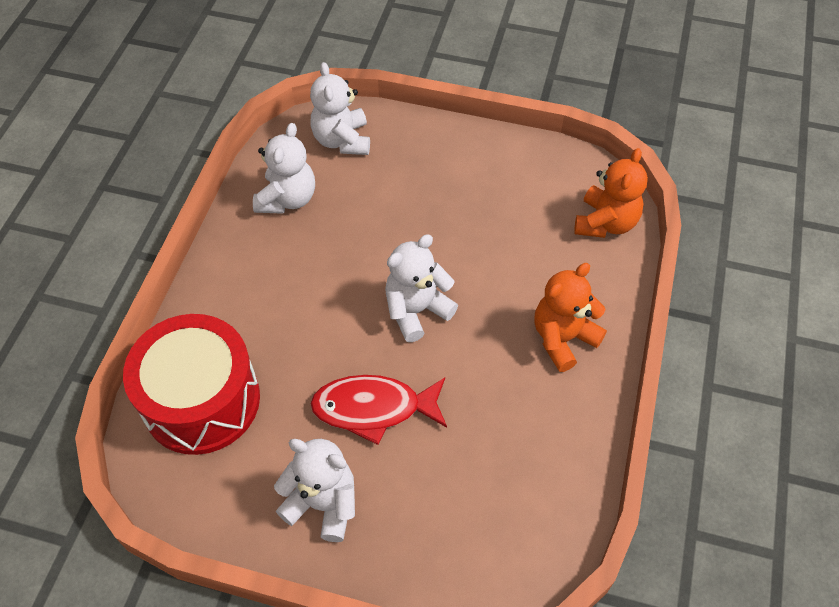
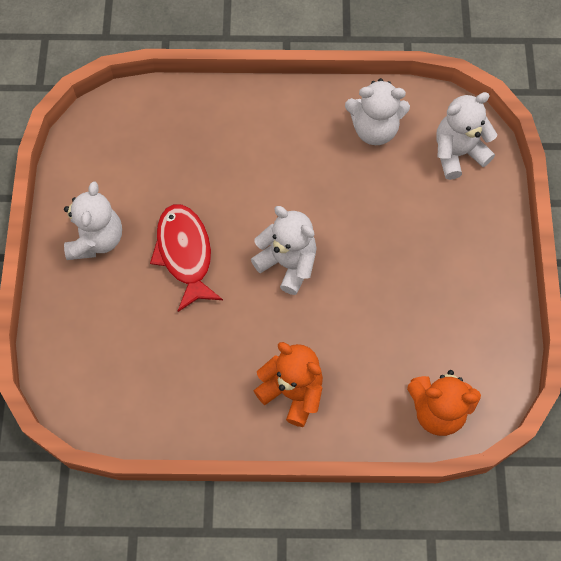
camera: 75 degrees right, 10 degrees up
(201, 400) = (162, 130): red drum -> none

